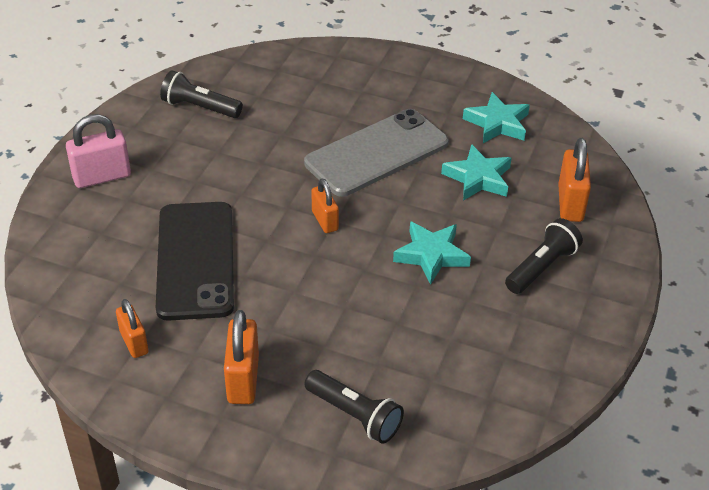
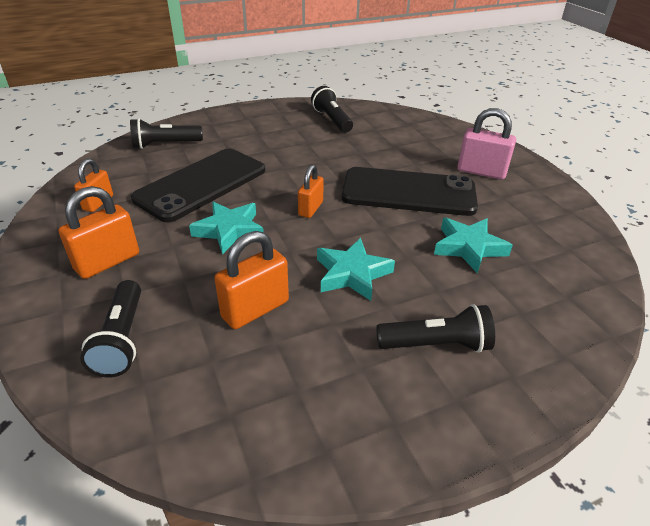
camera: 45 degrees right, 5 degrees down
(81, 243) = (165, 145): none -> black flashlight
(102, 177) = (228, 124): pink padlock -> pink padlock (481, 172)
(376, 153) = (408, 192): grey phone -> black phone
(497, 123) = (538, 223): turquoise star -> turquoise star (229, 230)
(570, 203) = (536, 313): orange padlock -> orange padlock (255, 309)

